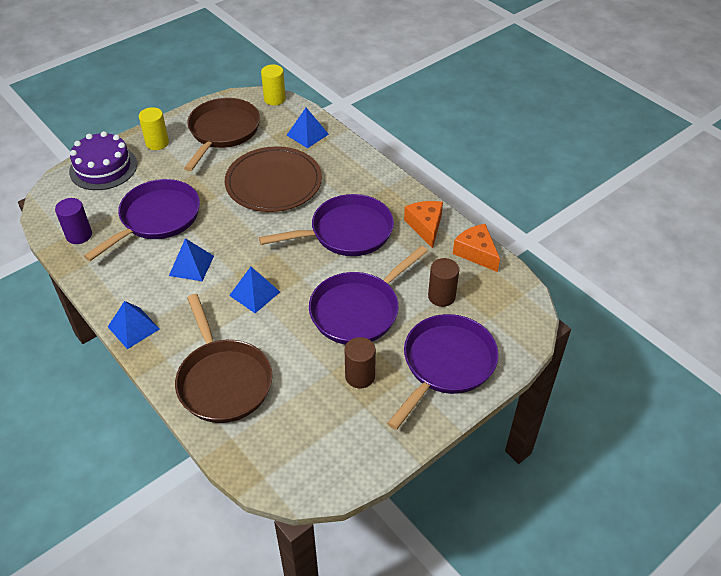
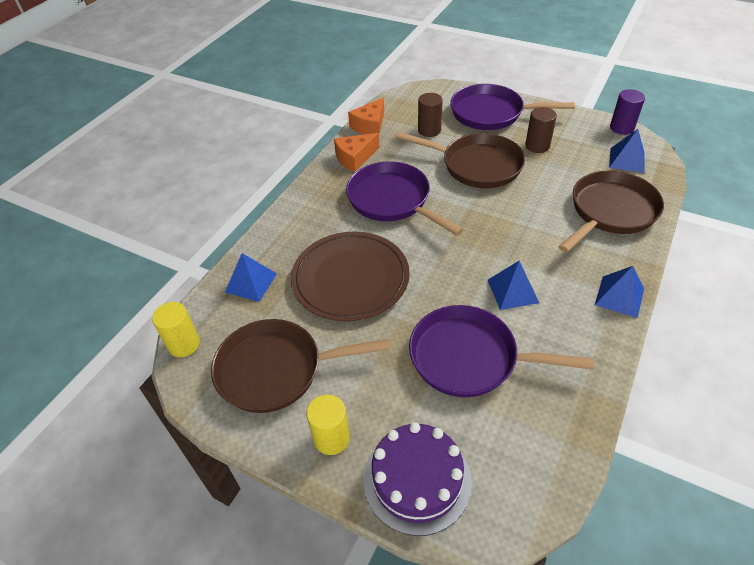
camera: 110 degrees left, 0 degrees up
(79, 235) = (551, 426): purple cylinder -> purple cylinder (621, 128)
(254, 293) = (509, 230): blue pyramid -> blue pyramid (627, 160)
(358, 310) = (477, 165): purple pan -> brown pan

